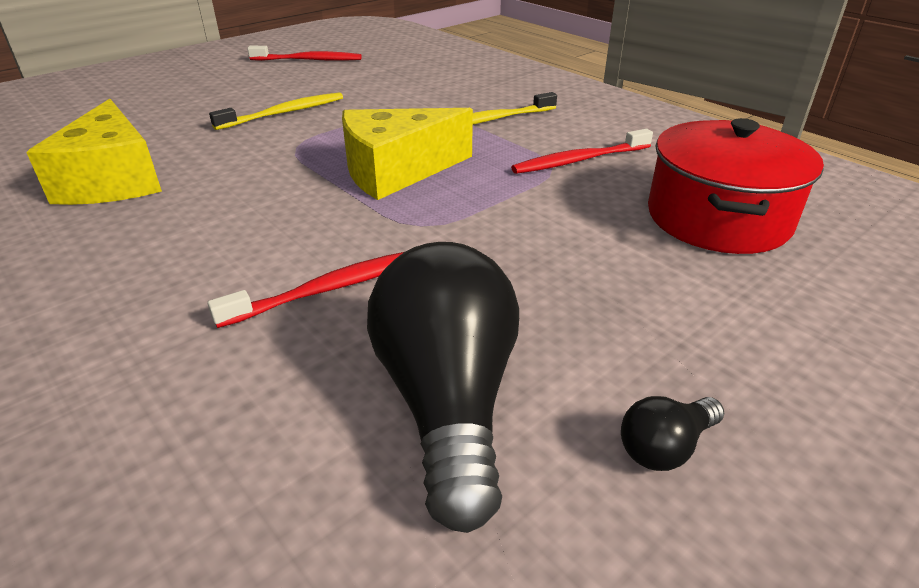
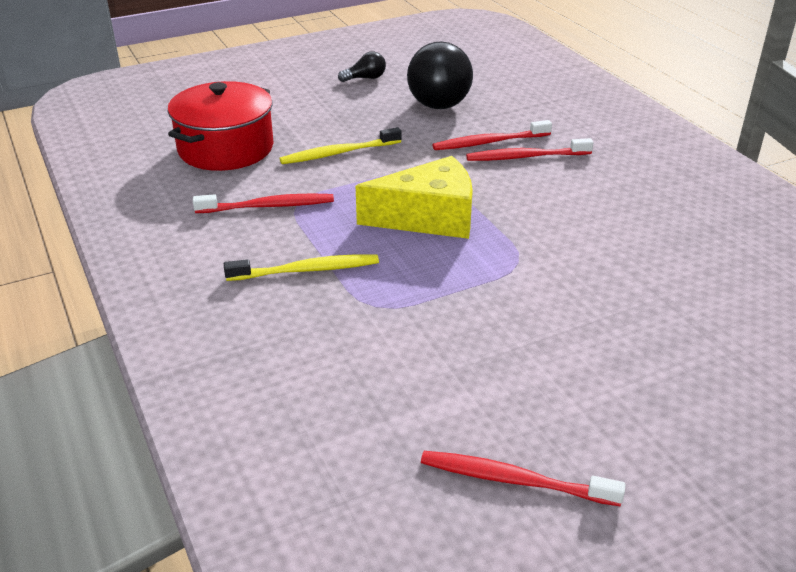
camera: 165 degrees left, 0 degrees up
(113, 180) = (675, 243): yellow cheese -> none
(269, 269) = (525, 157): none -> red toothbrush
(284, 113) = (537, 322): yellow toothbrush -> yellow toothbrush (338, 153)

